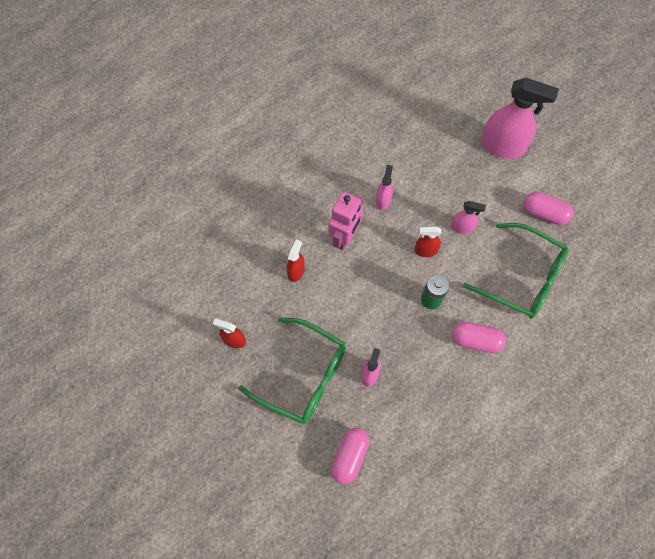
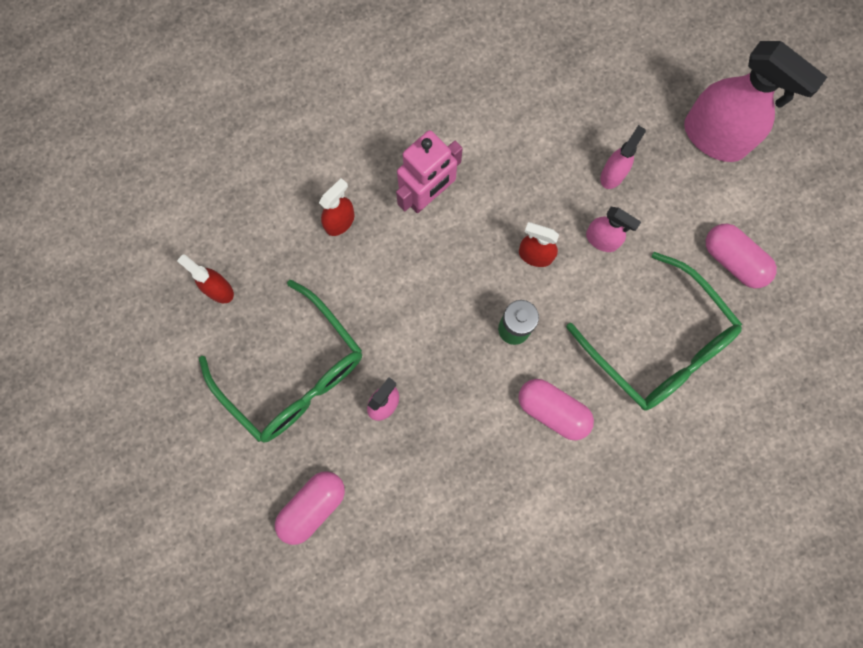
camera: 20 degrees right, 10 degrees up
(383, 200) = (504, 159): pink spray bottle -> pink spray bottle (613, 174)

